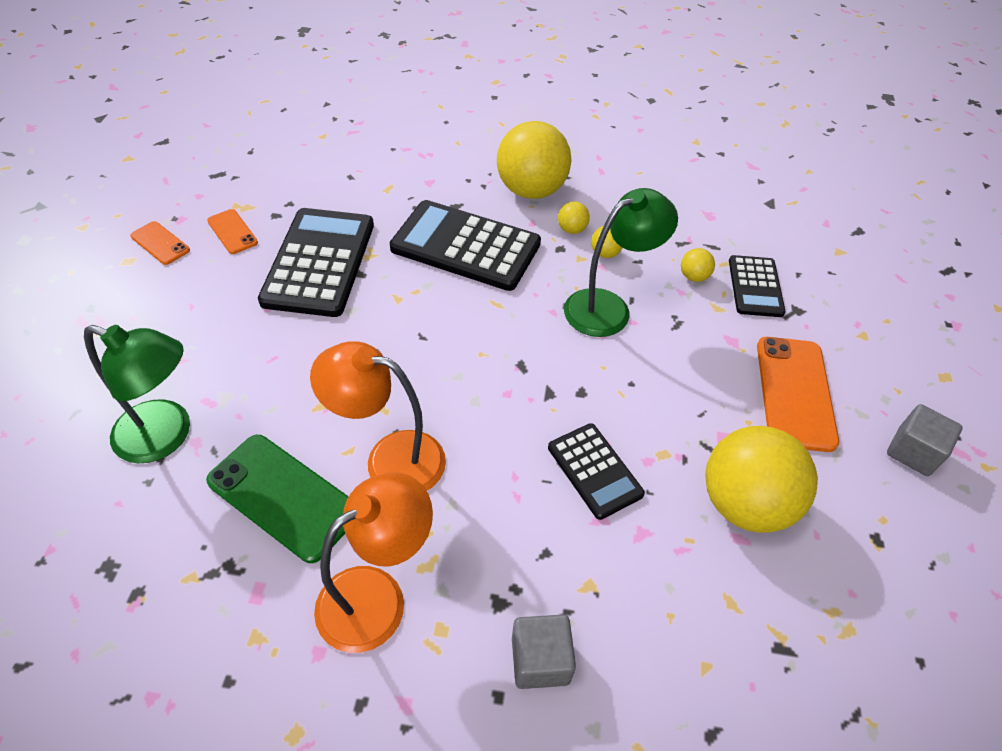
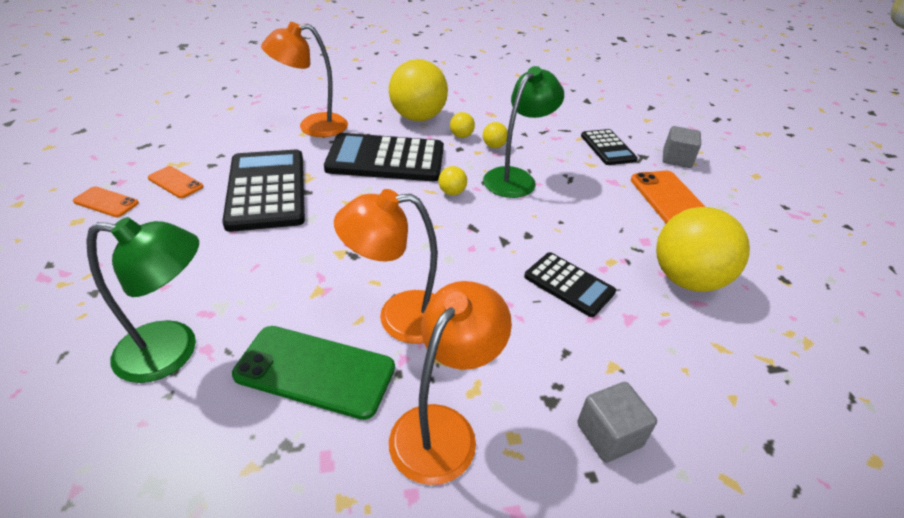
camera: 20 degrees left, 10 degrees down
(402, 181) = (313, 126): none -> orange lamp
(693, 277) = (563, 149): yellow ball -> yellow ball (452, 192)
(913, 452) = (768, 222): grey cube -> grey cube (676, 159)

